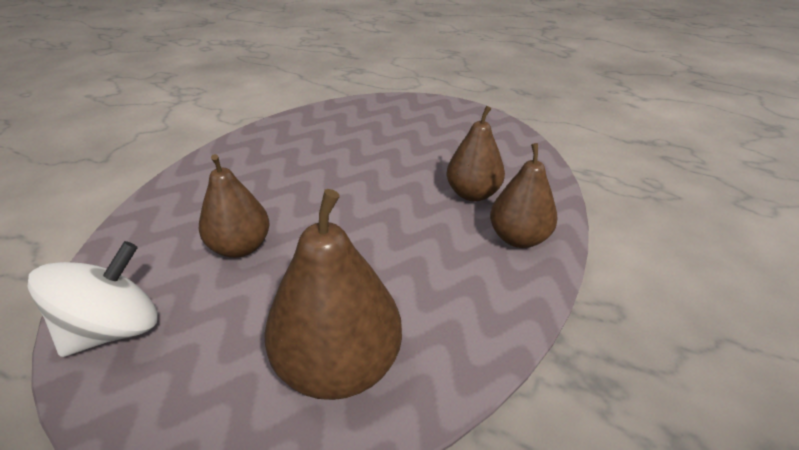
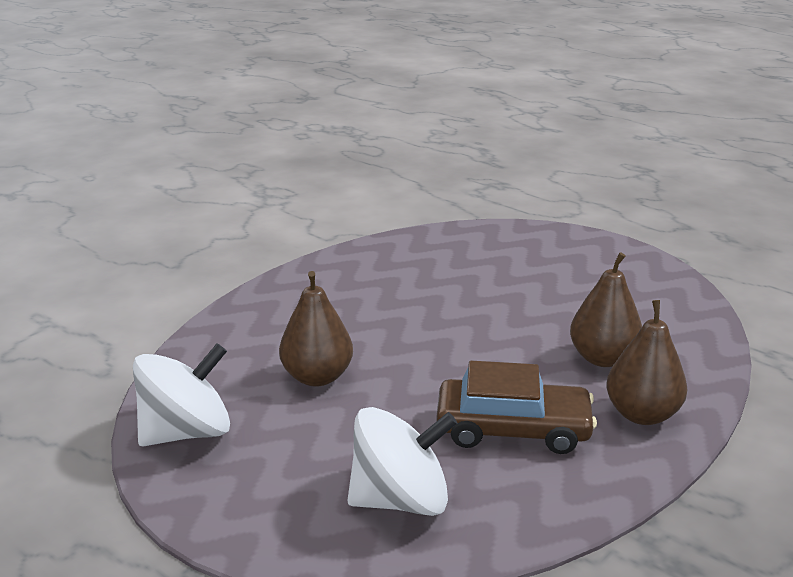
camera: 15 degrees right, 10 degrees down
(339, 366) = (400, 500): brown pear -> white spinning top
(421, 270) = (513, 429): none -> brown car

